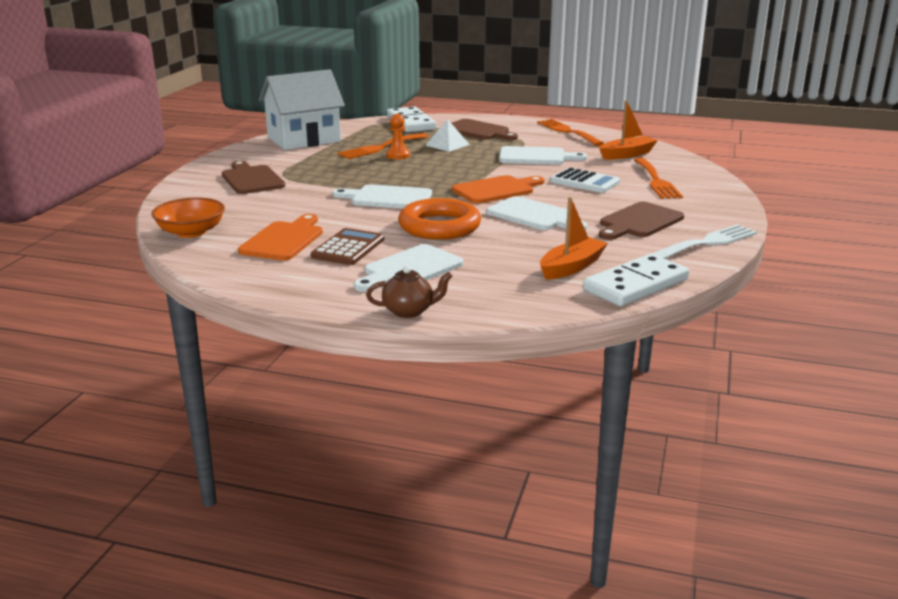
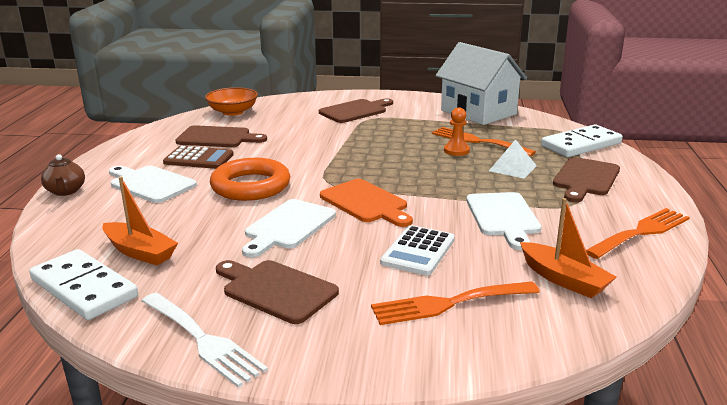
camera: 80 degrees right, 0 degrees up
(284, 240) = (217, 138): orange cutting board -> brown cutting board
(387, 198) = (324, 159): white cutting board -> none

